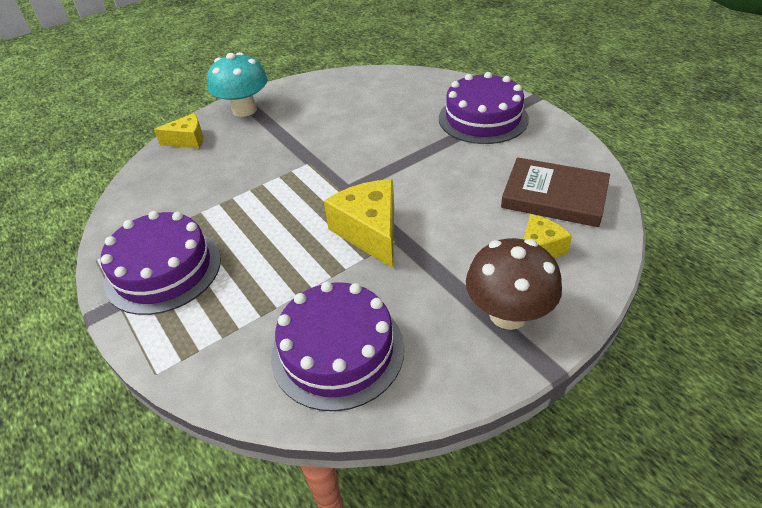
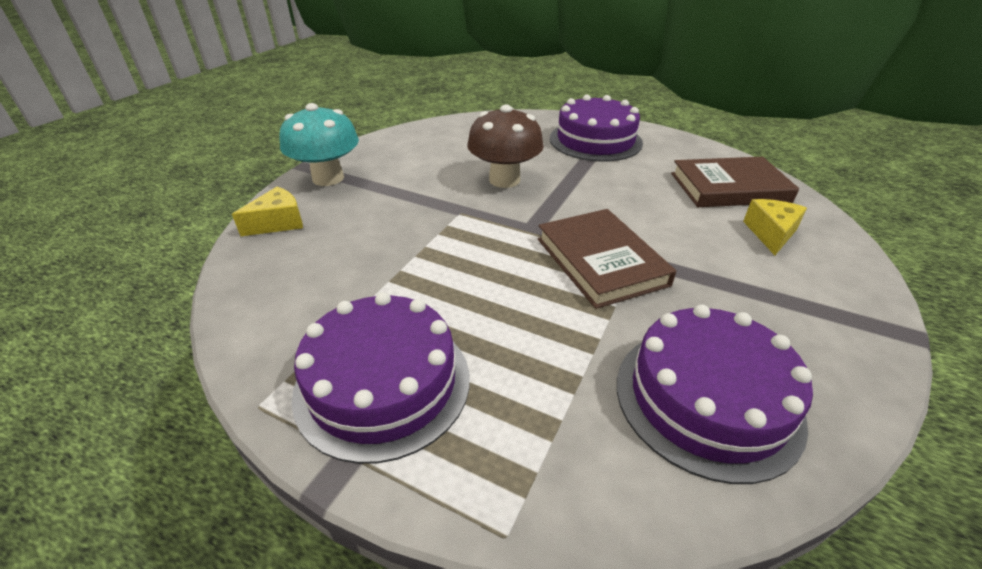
camera: 30 degrees left, 5 degrees down
(370, 232) = (600, 261): yellow cheese -> brown book
(508, 314) = (817, 297): brown mushroom -> brown mushroom (504, 180)

